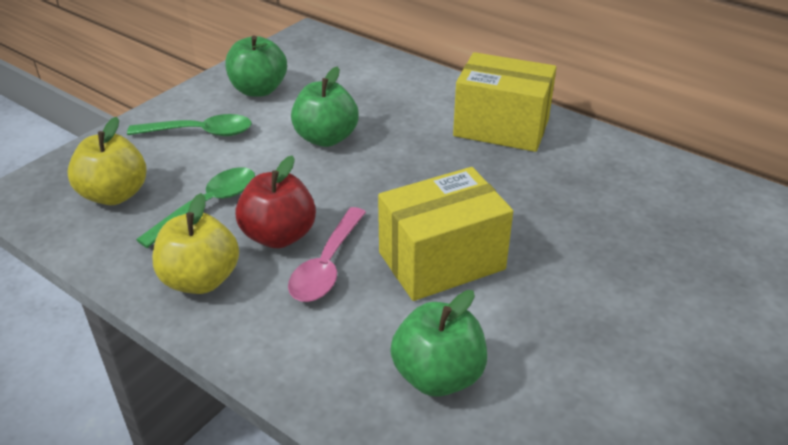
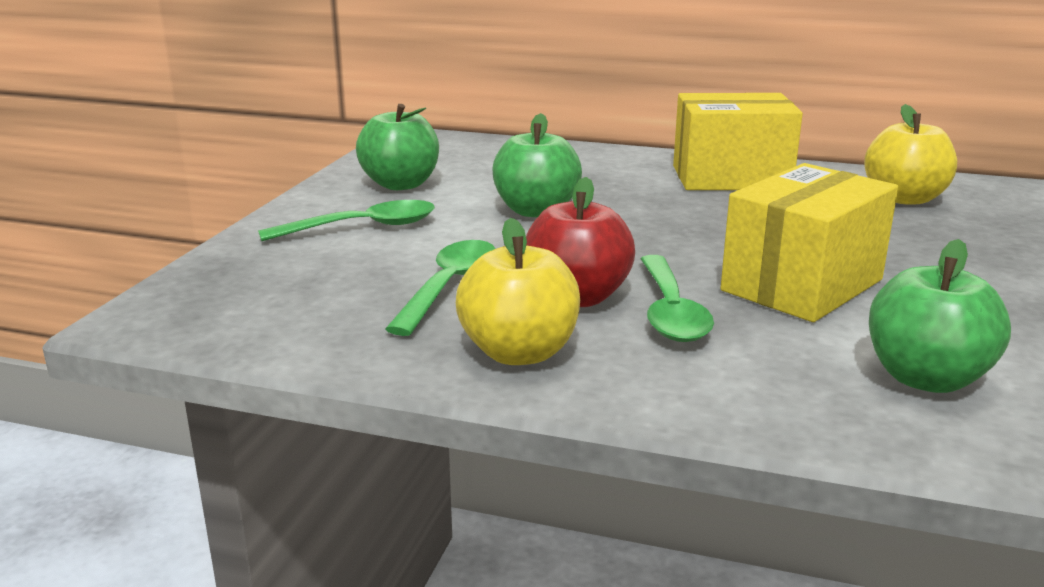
camera: 20 degrees left, 15 degrees down
(115, 195) = (301, 297): yellow apple -> yellow apple (904, 198)
(327, 265) = (670, 311): pink spoon -> green spoon

